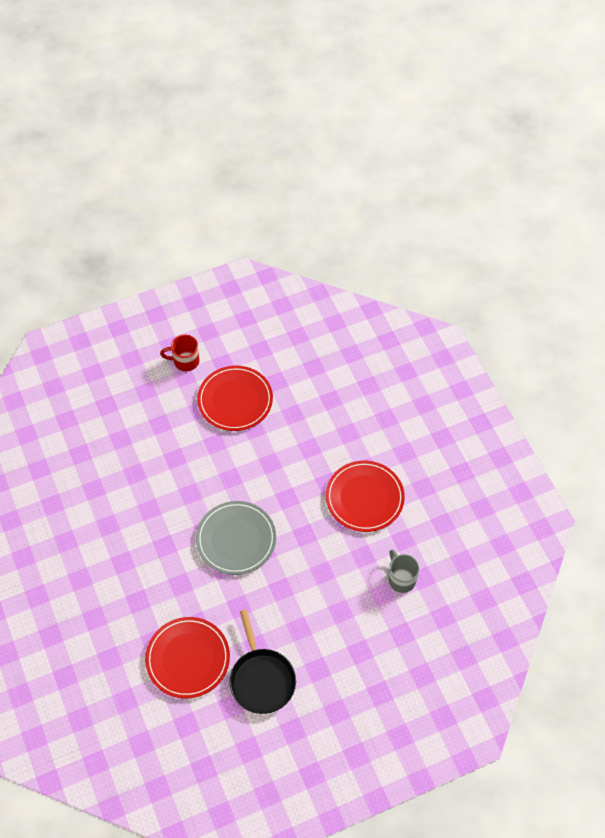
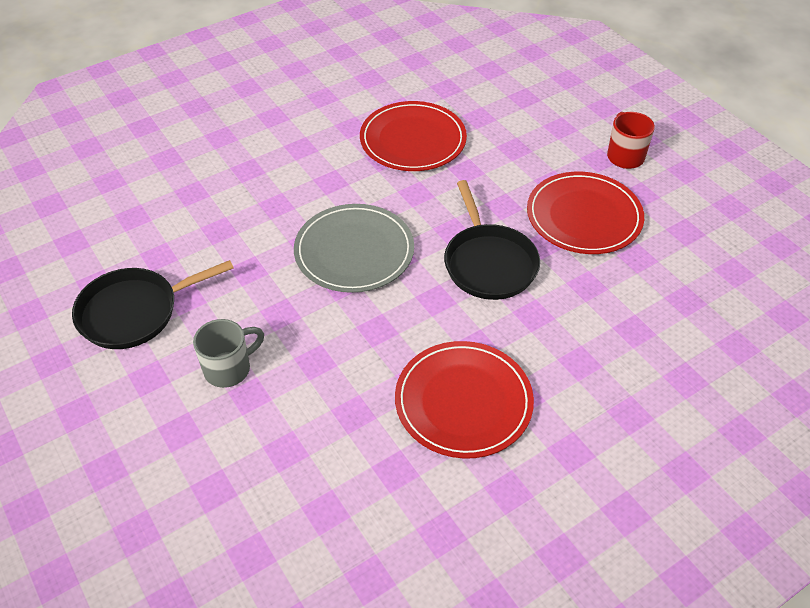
camera: 80 degrees right, 10 degrees down
(188, 658) = (166, 229): red plate -> red plate (413, 140)
(263, 463) = (489, 263): none -> black pan
(401, 578) = (319, 476): grey mug -> grey mug (229, 368)

